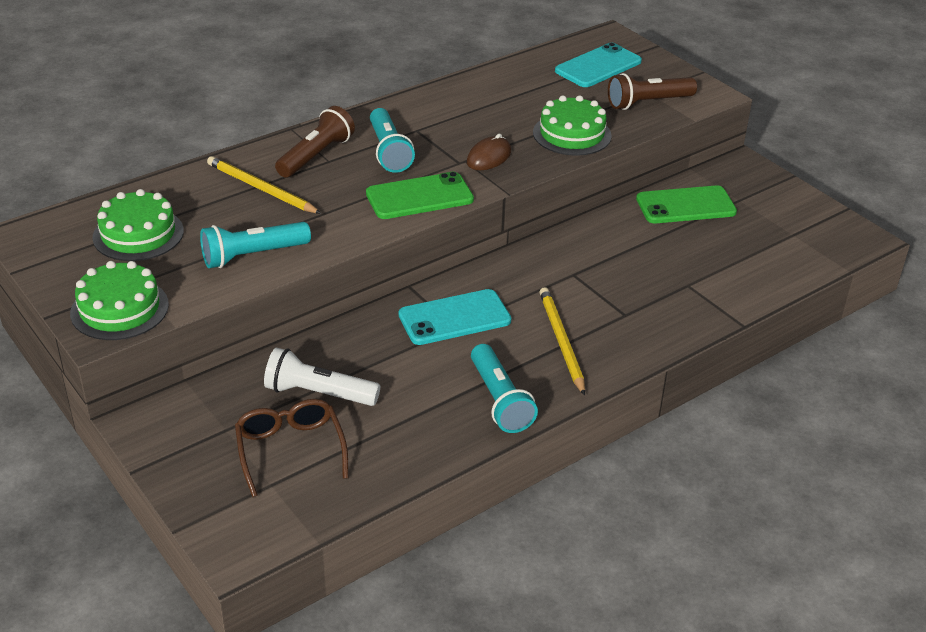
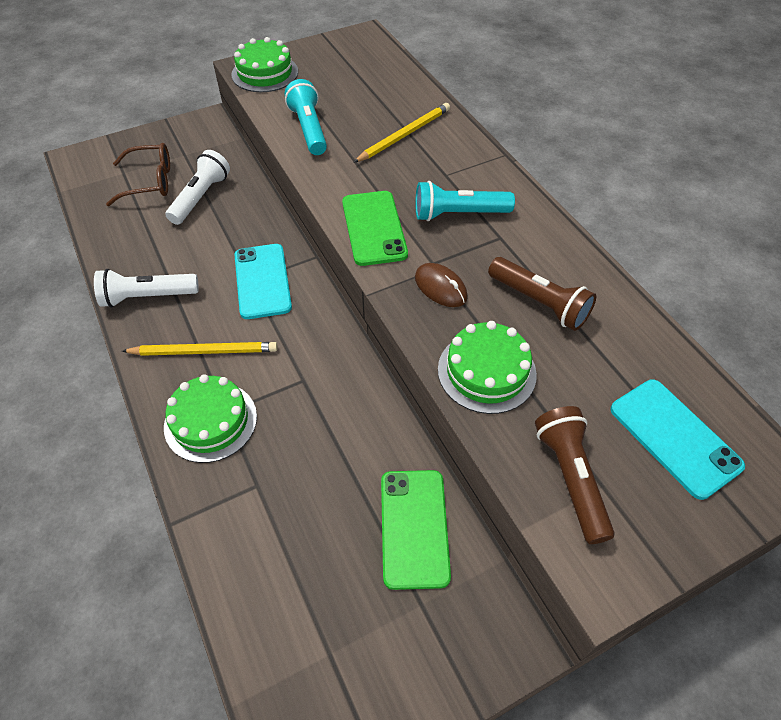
camera: 100 degrees right, 15 degrees up
(138, 234) = (352, 78): green cake -> green cake (210, 421)
(316, 156) = (455, 167): brown flashlight -> brown flashlight (539, 303)
(499, 400) = (148, 297): turquoise flashlight -> white flashlight

